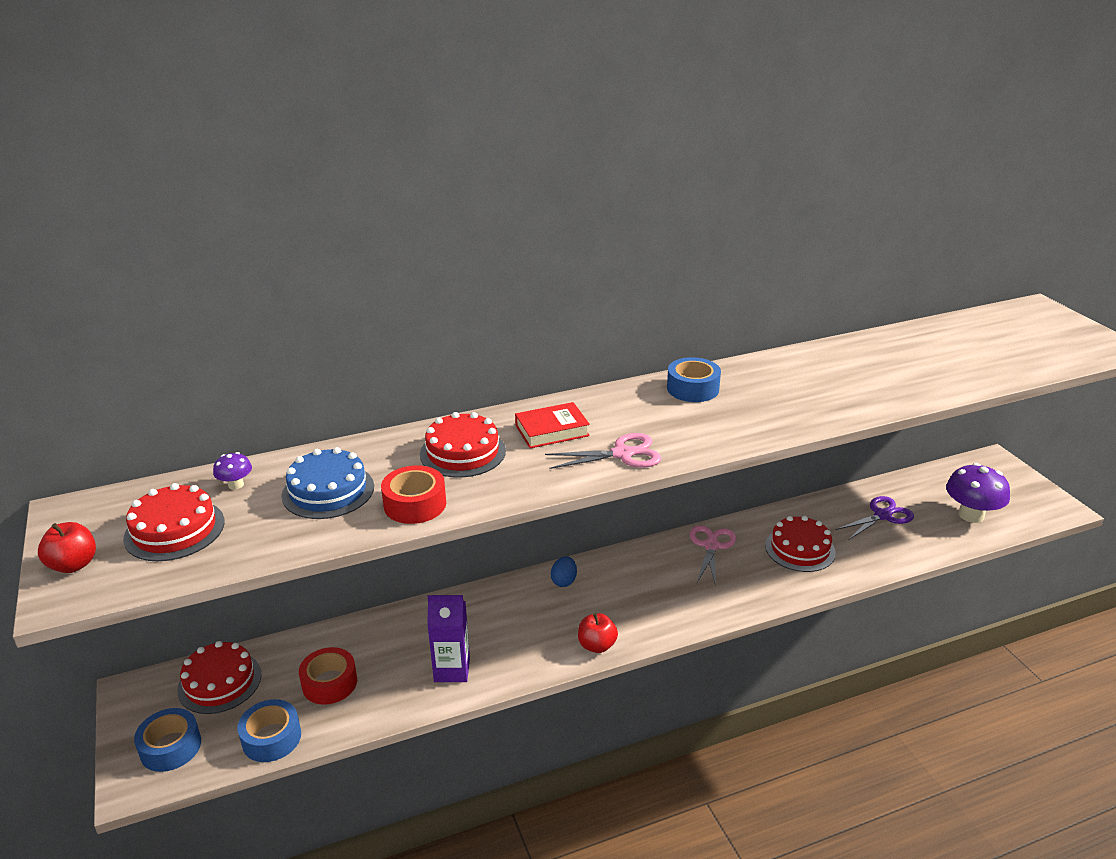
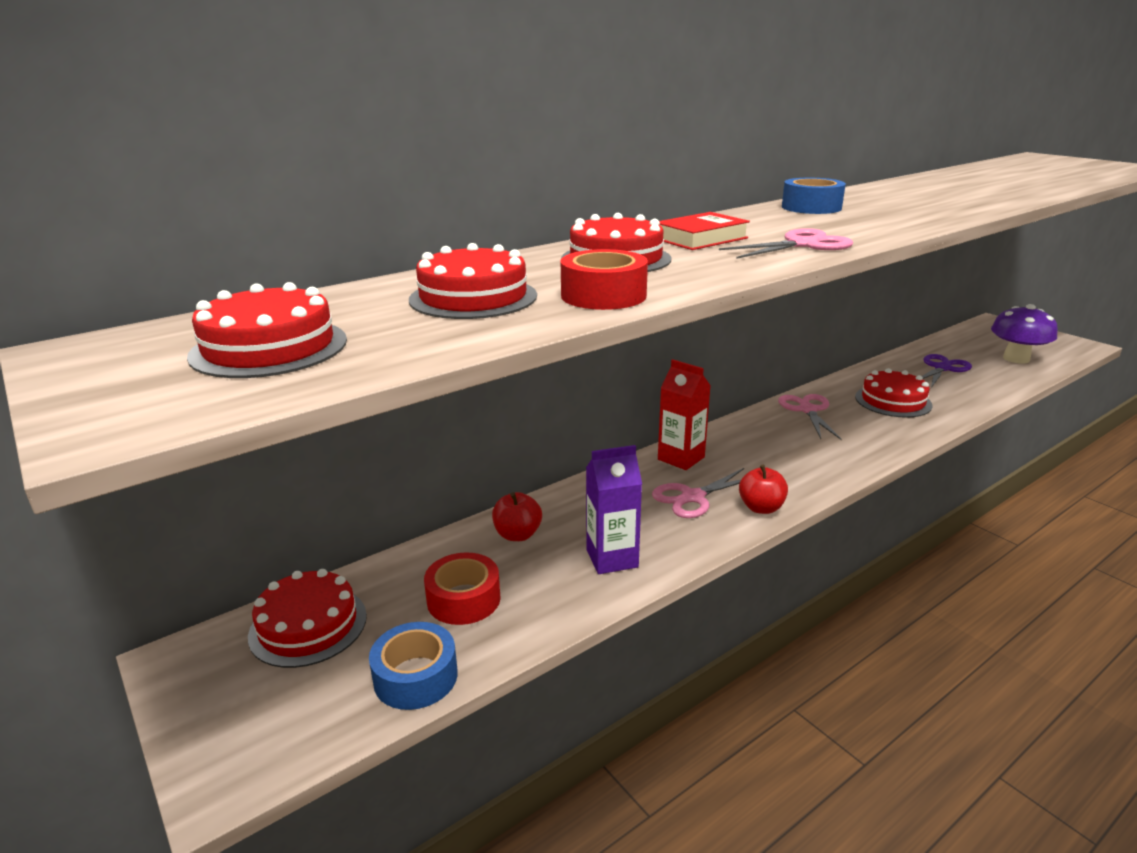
camera: 15 degrees left, 5 degrees down
(73, 565) = (112, 396): red apple -> red apple (517, 535)
(171, 747) = (266, 719): blue tape -> none
(236, 485) = (334, 305): purple mushroom -> none
(328, 491) = (473, 297): blue cake -> red cake
(548, 624) = (693, 497): none -> pink scissors
(564, 581) = (681, 458): blue egg -> red carton

